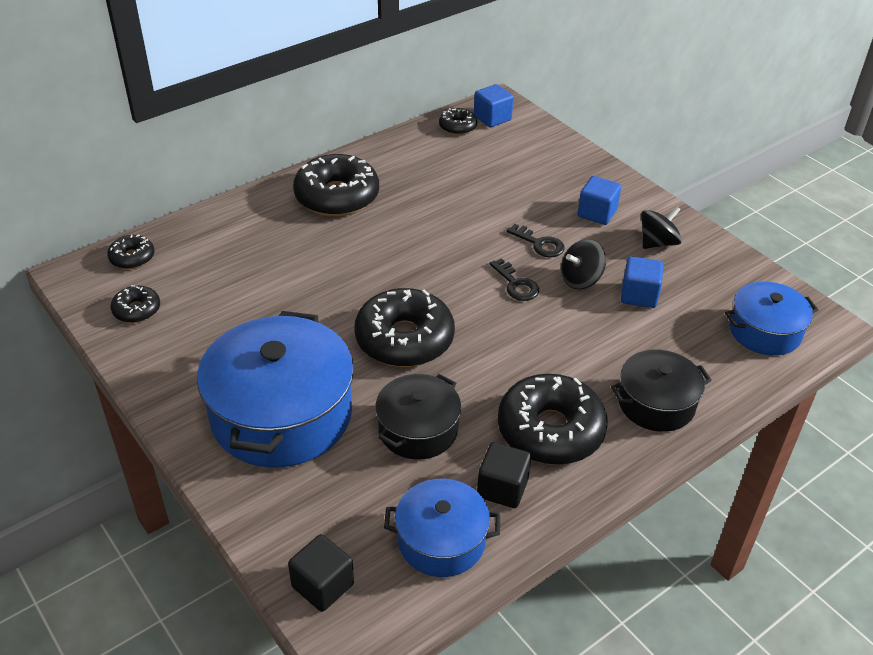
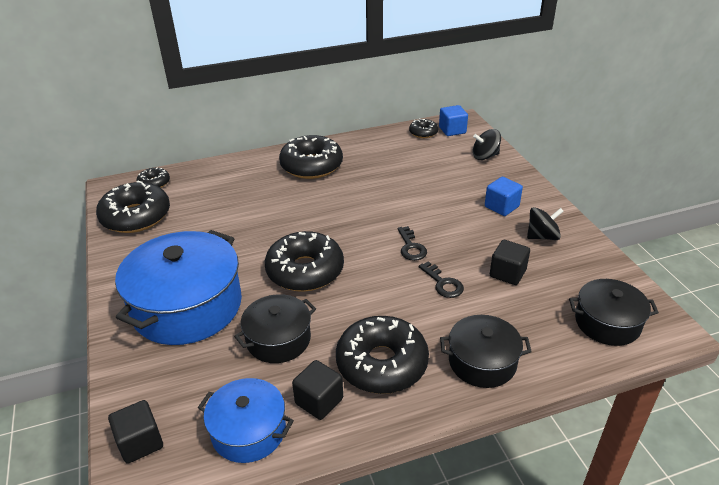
camera: 20 degrees right, 5 degrees down
(137, 310) = (136, 216): black donut -> black donut, size x2.03
(539, 244) = (444, 221): black key -> black key (443, 283)
(580, 279) = (464, 253): black spinning top -> black spinning top (485, 156)
(639, 295) = (507, 273): blue cube -> black cube
(764, 331) = (607, 323): blue pot -> black pot

